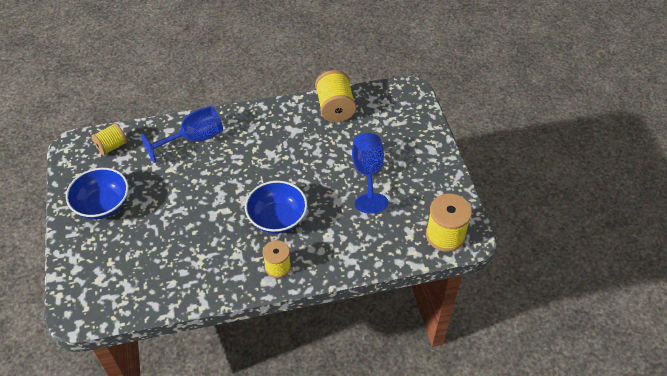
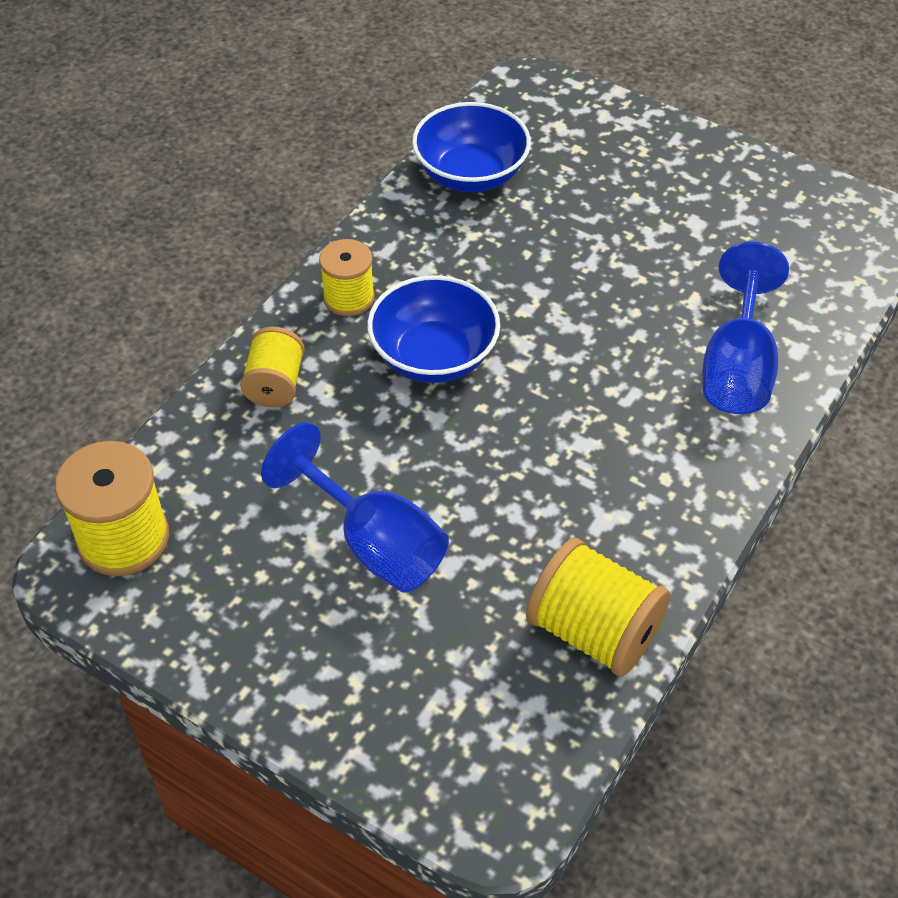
camera: 135 degrees right, 0 degrees up
(103, 205) = (699, 191): blue bowl -> blue bowl (470, 174)
(112, 146) = (828, 262): yellow spool -> yellow spool (275, 384)

